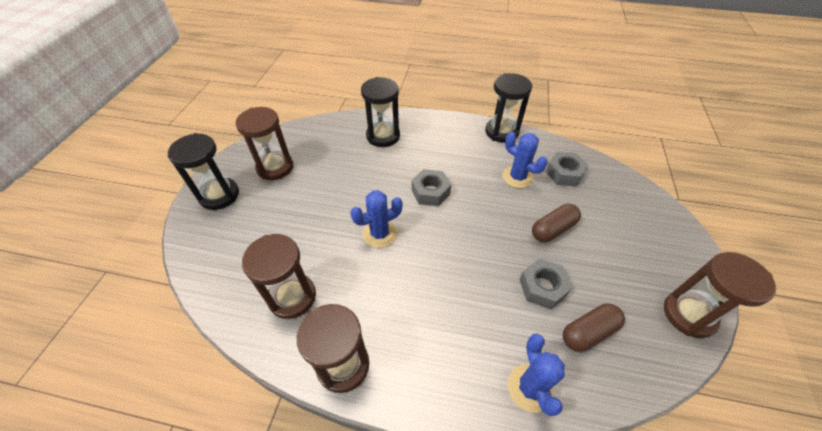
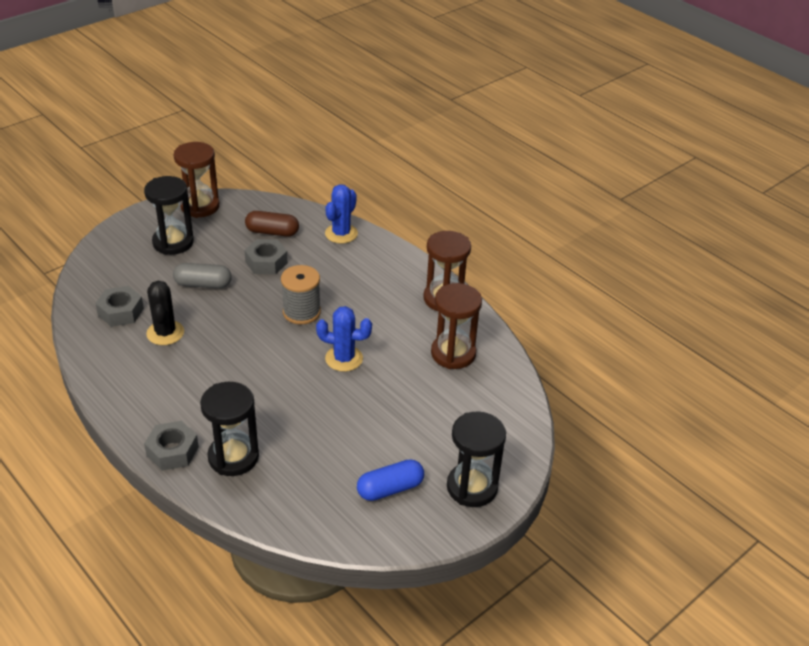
camera: 145 degrees left, 10 degrees down
(275, 167) = (390, 489): brown hourglass -> blue capsule
(430, 192) = (260, 366): grey nut -> grey nut (172, 451)
(454, 254) = (301, 312): none -> grey spool
(501, 132) = (105, 382): black hourglass -> black hourglass (173, 242)
(517, 177) = (165, 333): blue cactus -> black cactus
(553, 229) = (203, 284): brown capsule -> grey capsule

